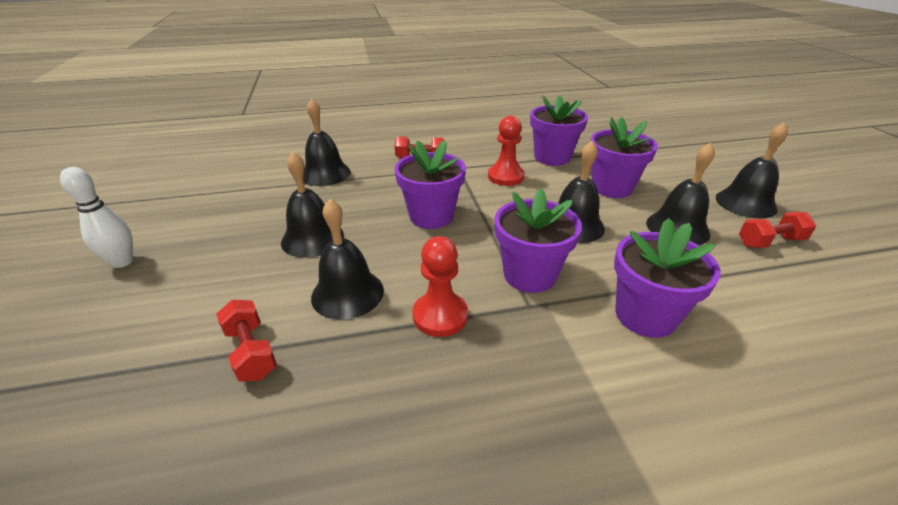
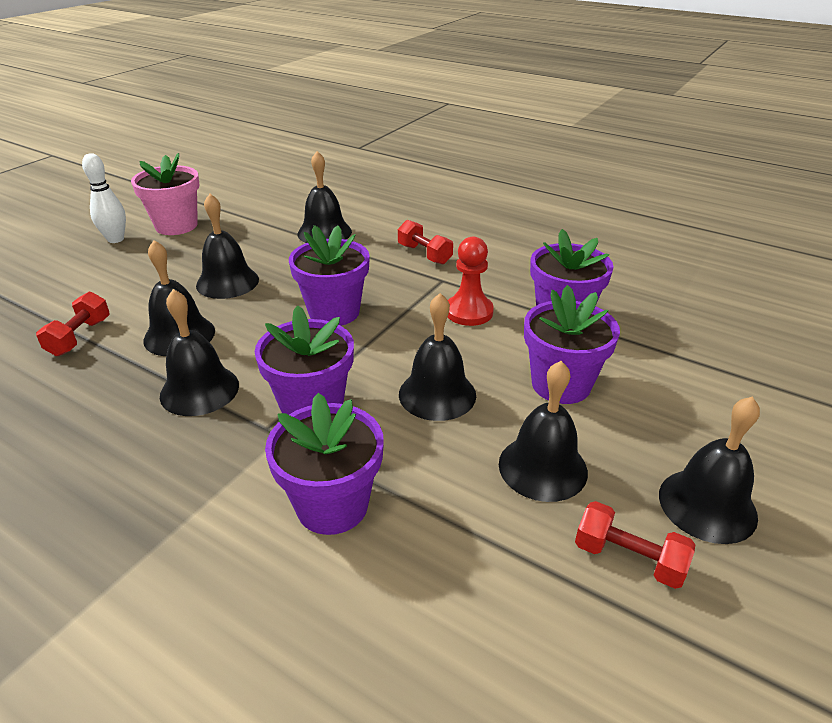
camera: 45 degrees right, 0 degrees up
(174, 223) = (176, 226): none -> pink flower pot
(440, 316) = (199, 390): red pawn -> black bell

